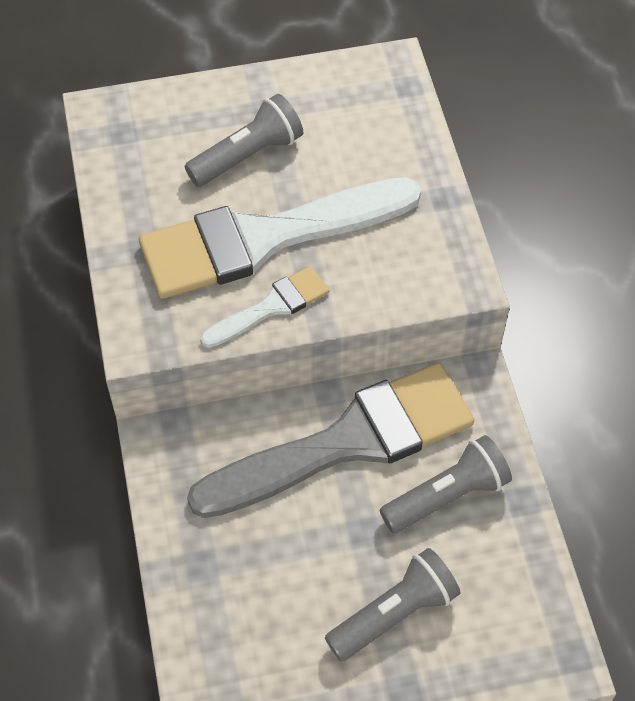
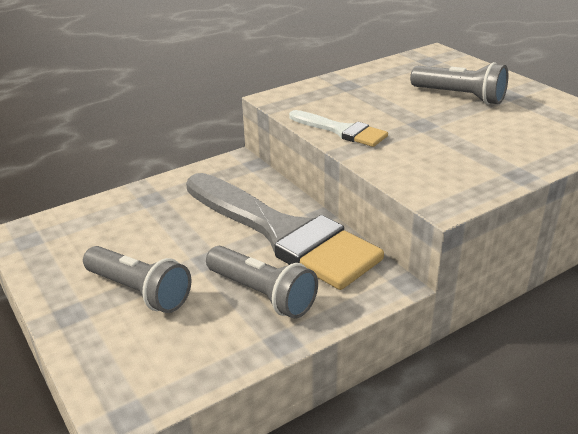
camera: 70 degrees right, 25 degrees down
(264, 238) = (396, 116): white brush -> none

